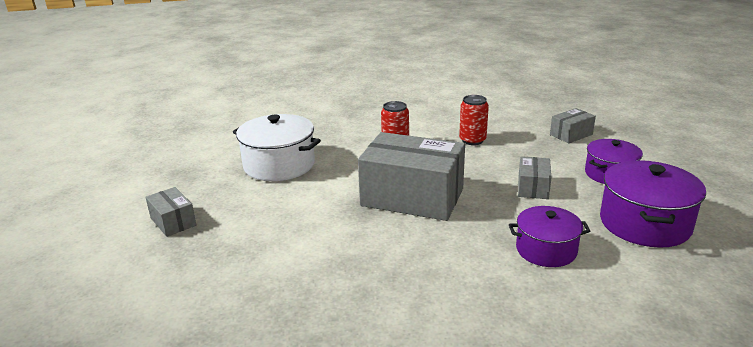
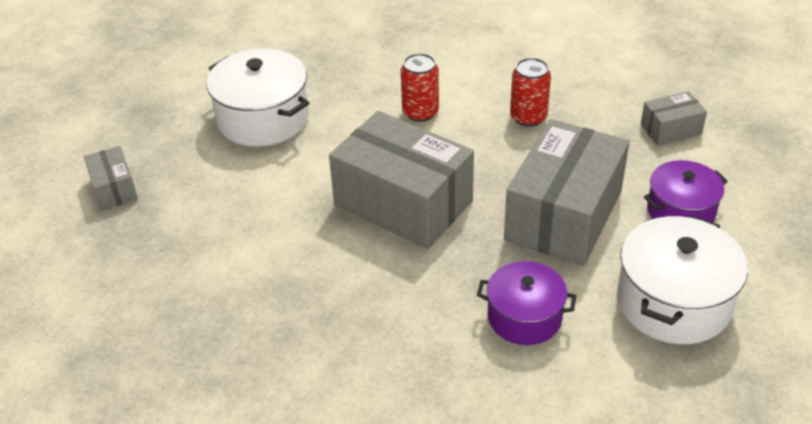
camera: 15 degrees right, 15 degrees up
(533, 187) = (563, 215): grey box -> grey box, size x2.14
(644, 223) = (673, 302): purple pot -> white pot

